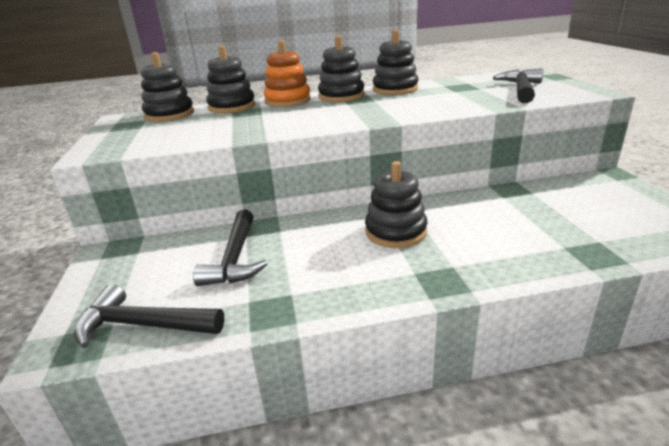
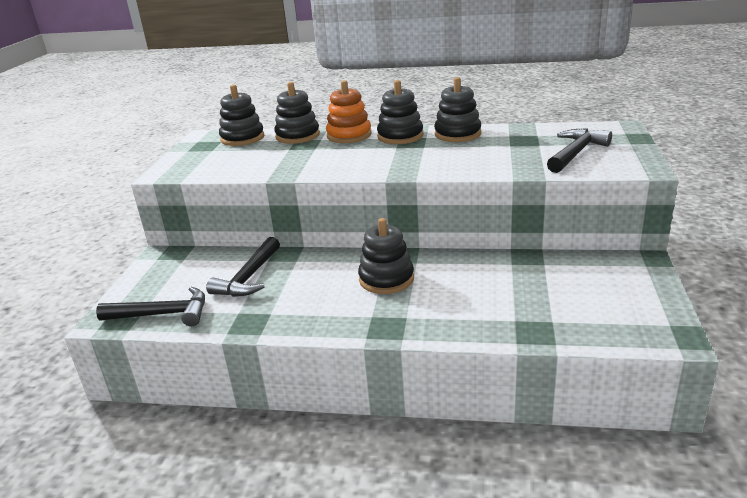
camera: 20 degrees right, 0 degrees up
(143, 325) = (162, 314): black hammer -> black hammer turned 150 degrees clockwise

